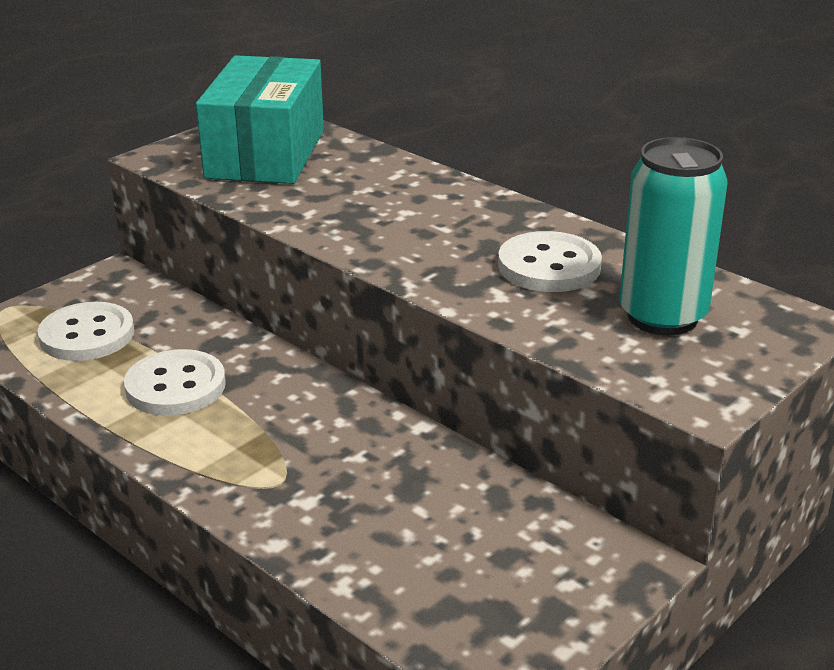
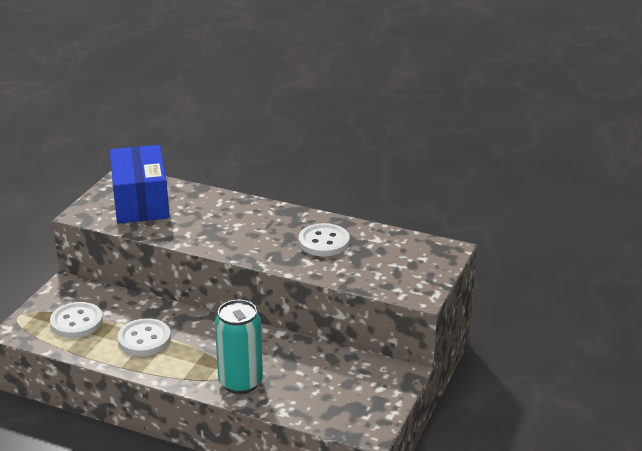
camera: 20 degrees left, 0 degrees up
(266, 154) = (141, 202): turquoise box -> blue box
(662, 317) = (387, 258): turquoise can -> turquoise can (240, 382)

